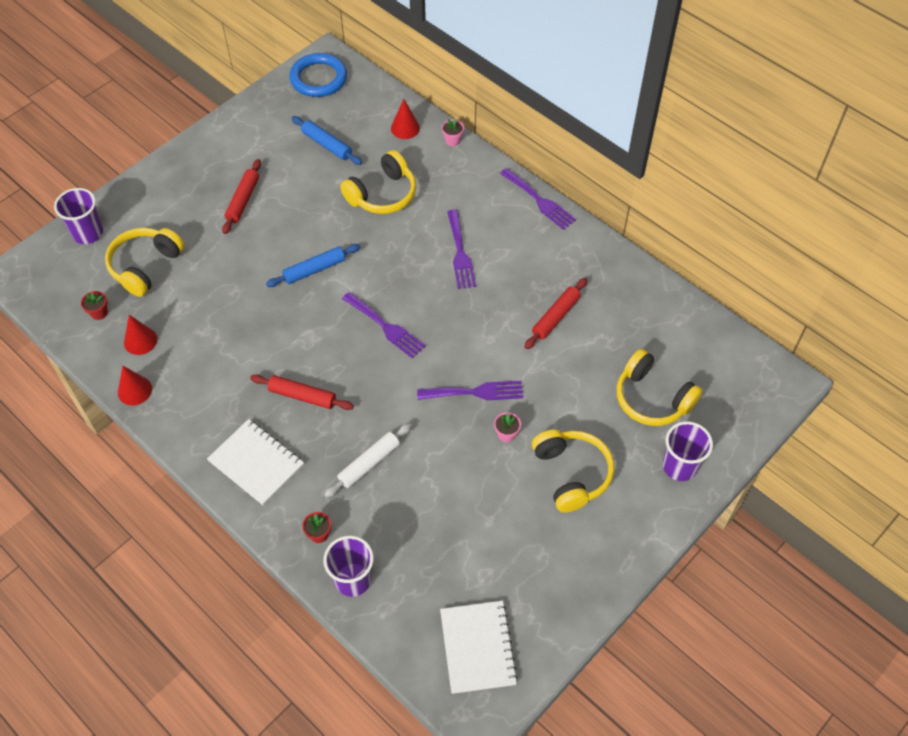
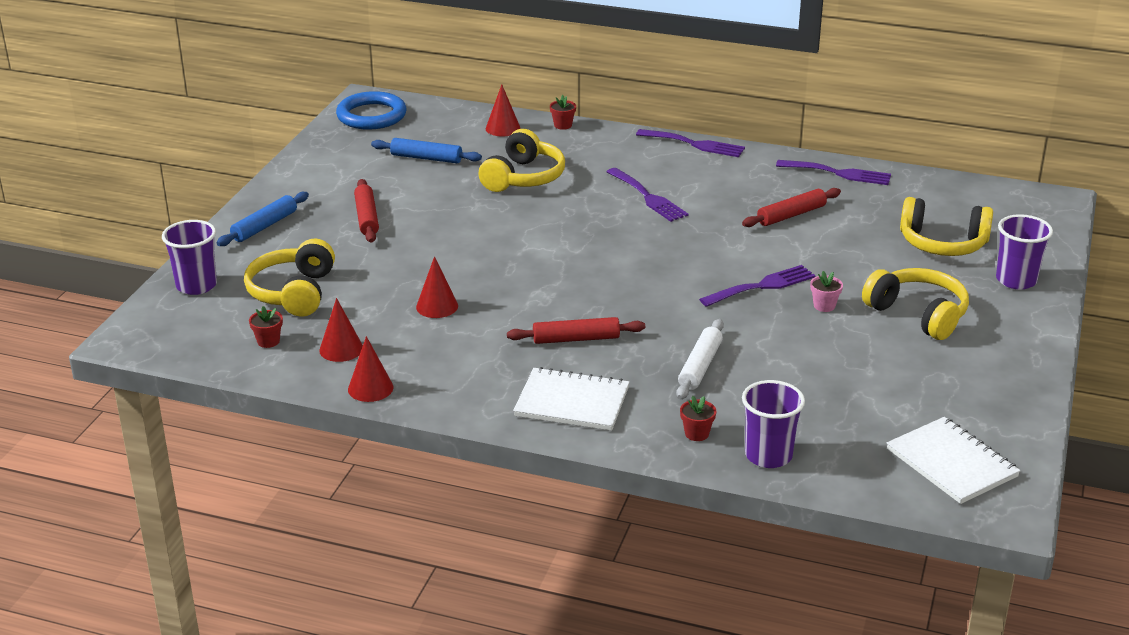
camera: 25 degrees left, 25 degrees down
(230, 320) = (437, 306): none -> red cone
(314, 269) = (499, 246): blue rolling pin -> blue rolling pin (264, 226)
(386, 327) = (620, 266): purple fork -> purple fork (839, 173)
(452, 140) = (563, 125): pink flower pot -> red flower pot
(556, 317) = (791, 215): red rolling pin -> red rolling pin turned 45 degrees clockwise

